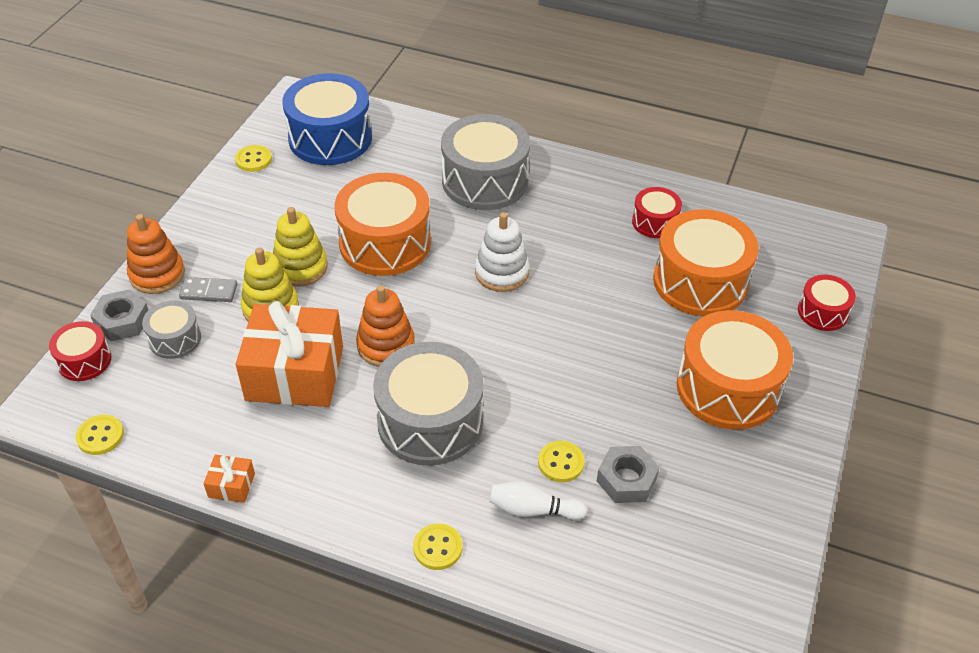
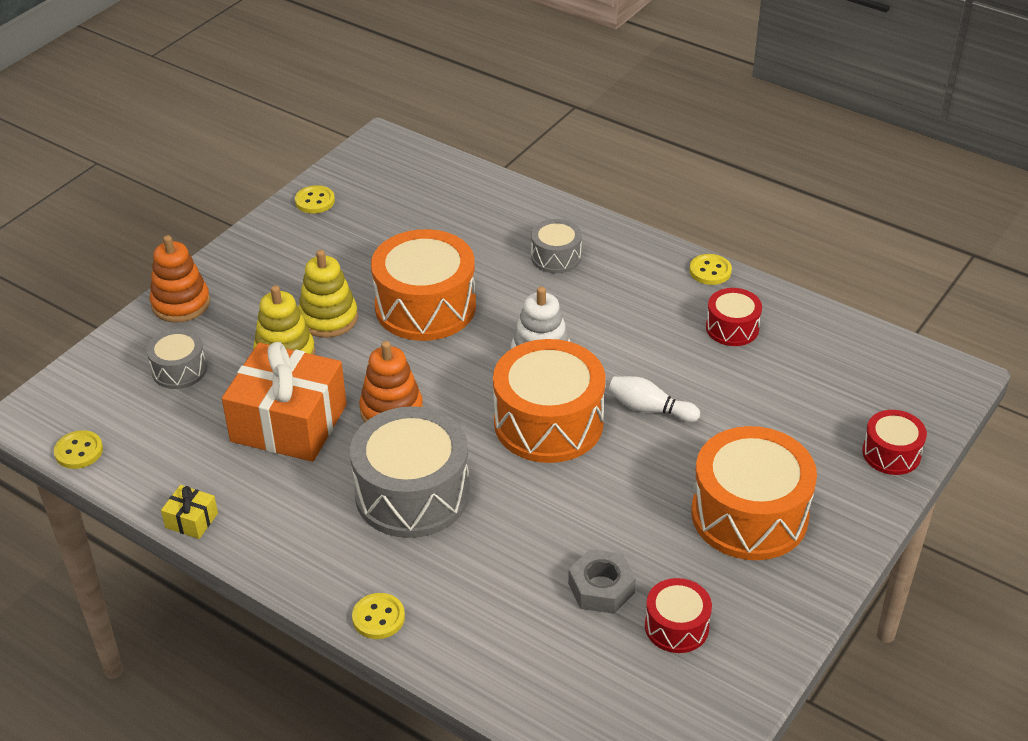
camera: 15 degrees right, 5 degrees down
(84, 360) = (85, 376): red drum -> red drum (676, 626)
(122, 321) = (133, 344): grey nut -> none
(209, 291) = (227, 328): grey domino -> none
(231, 485) = (191, 520): orange gift -> yellow gift
(330, 138) = (403, 189): blue drum -> none
(485, 181) = (556, 257): grey drum -> grey drum, size x0.51
(533, 510) = (490, 599): white bowling pin -> white bowling pin (649, 409)
(561, 463) = (536, 558): yellow button -> yellow button (710, 271)
(700, 281) = (760, 399): orange drum -> orange drum (548, 422)

